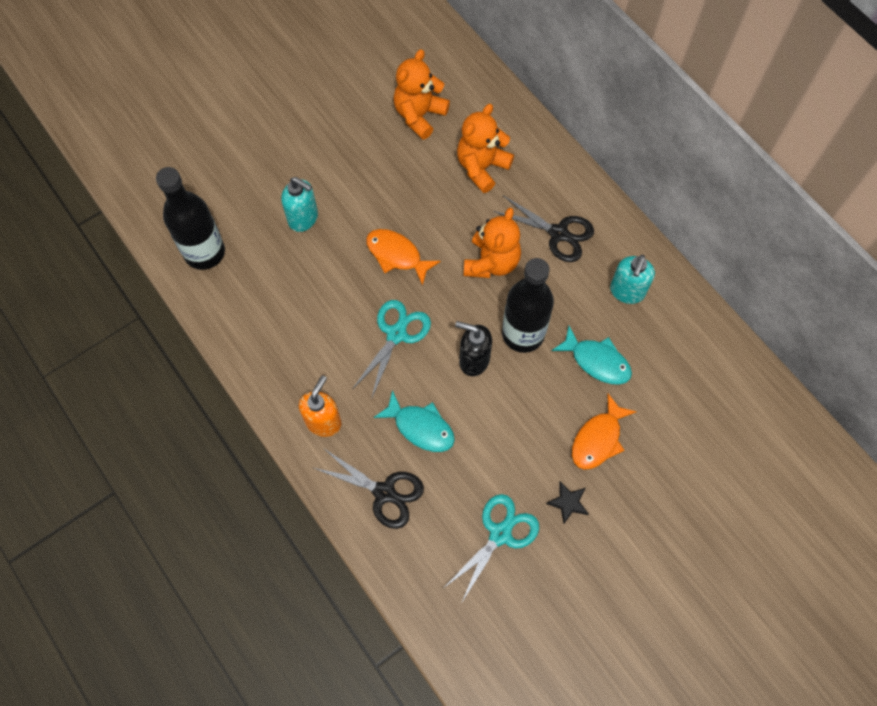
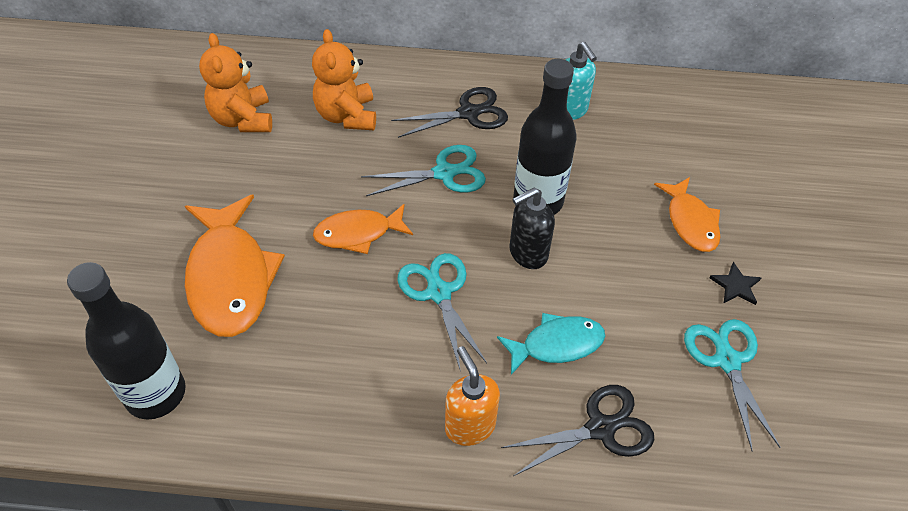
camera: 50 degrees left, 15 degrees down
(303, 218) = (230, 277): turquoise soap dispenser -> orange fish
(491, 262) = (445, 173): orange teddy bear -> turquoise scissors
(597, 361) = (614, 172): turquoise fish -> none

